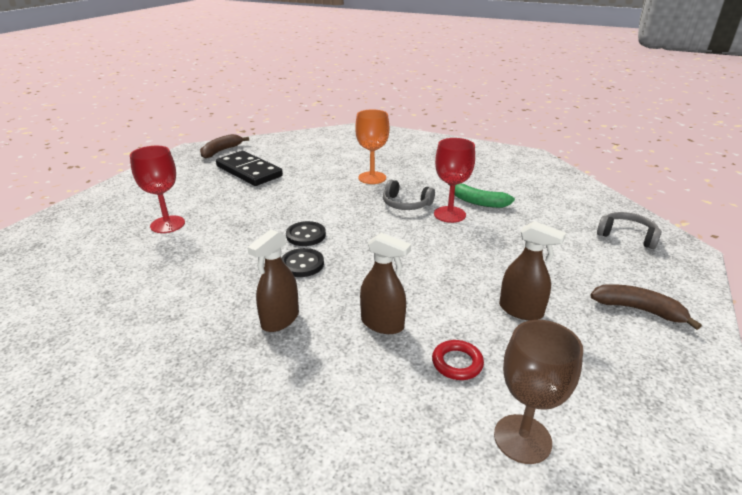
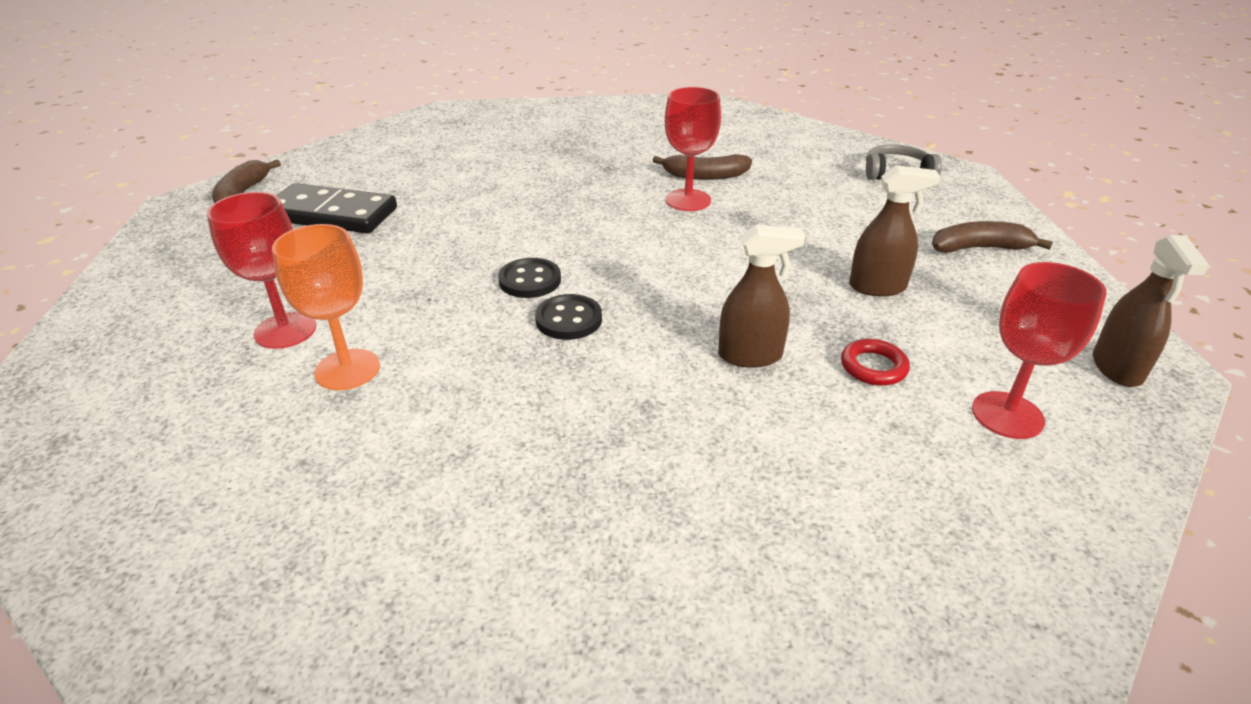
camera: 30 degrees left, 5 degrees up
(280, 319) = (620, 398): brown spray bottle -> brown spray bottle (1117, 368)
(372, 178) = (536, 178): orange goblet -> orange goblet (347, 369)
(405, 204) = (620, 202): grey headphones -> none
(478, 202) = (705, 176): green banana -> brown banana
(522, 438) = (1007, 415): brown goblet -> red goblet

